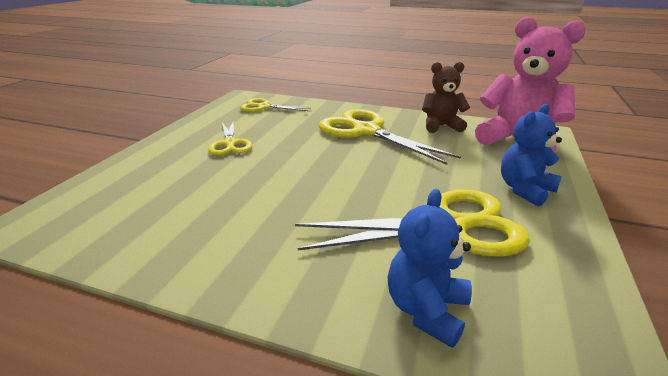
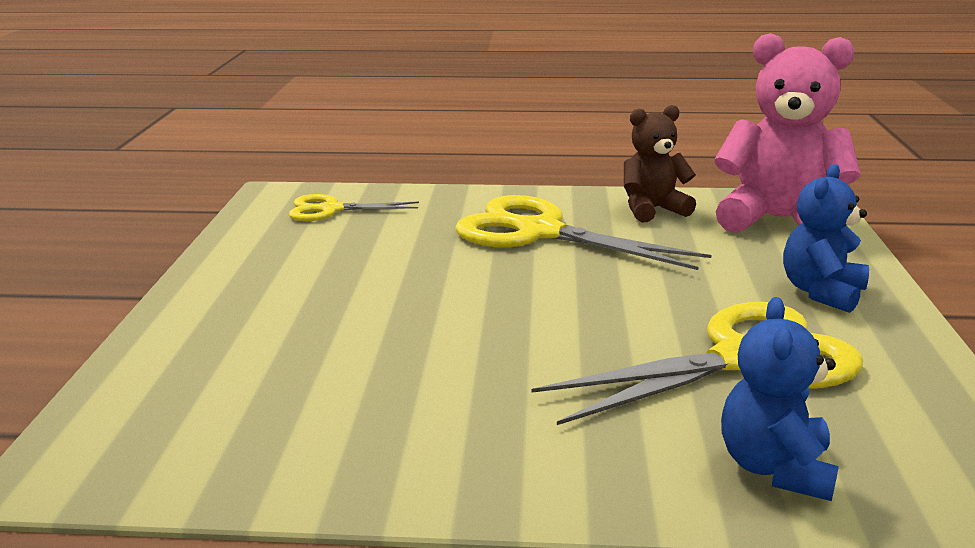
camera: 15 degrees left, 5 degrees down
(230, 143) = (320, 282): yellow scissors -> none

